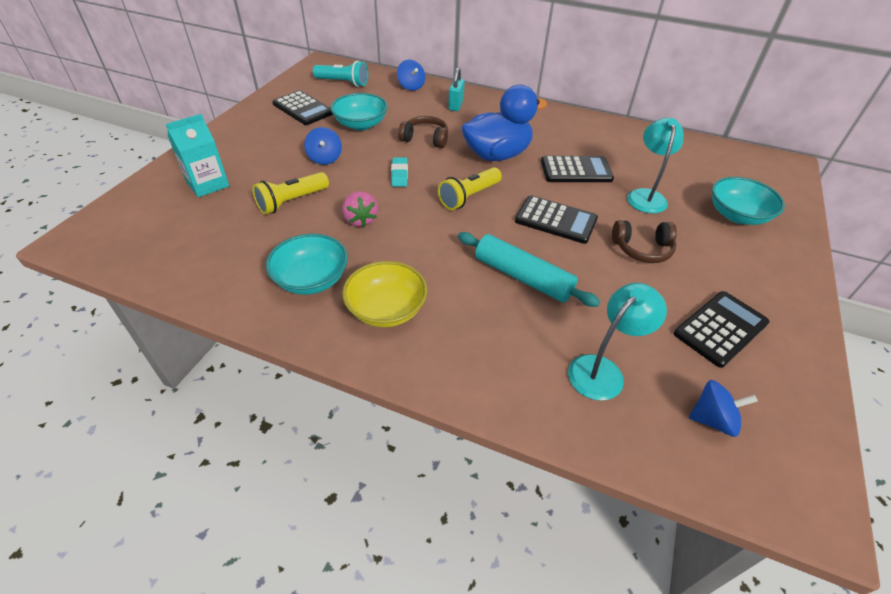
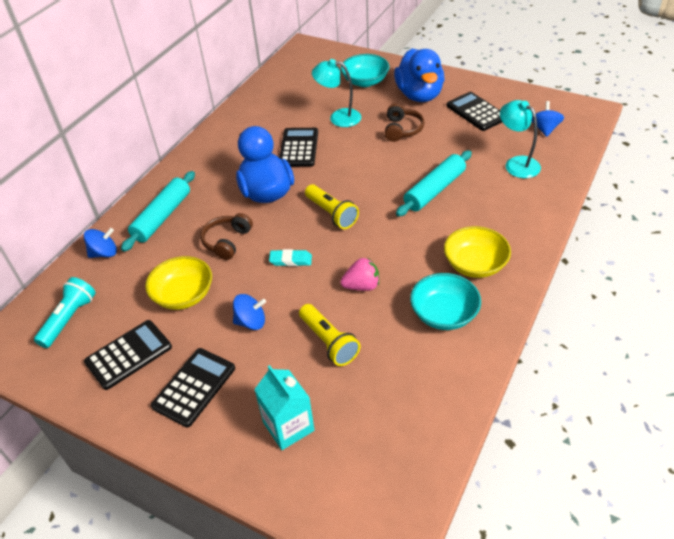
camera: 80 degrees left, 0 degrees up
(361, 124) = (183, 295): turquoise bowl -> yellow bowl
(456, 105) = (162, 217): turquoise padlock -> turquoise rolling pin
(556, 220) = (367, 166): black calculator -> black calculator (194, 387)
(733, 266) = (419, 95): none -> blue duck

